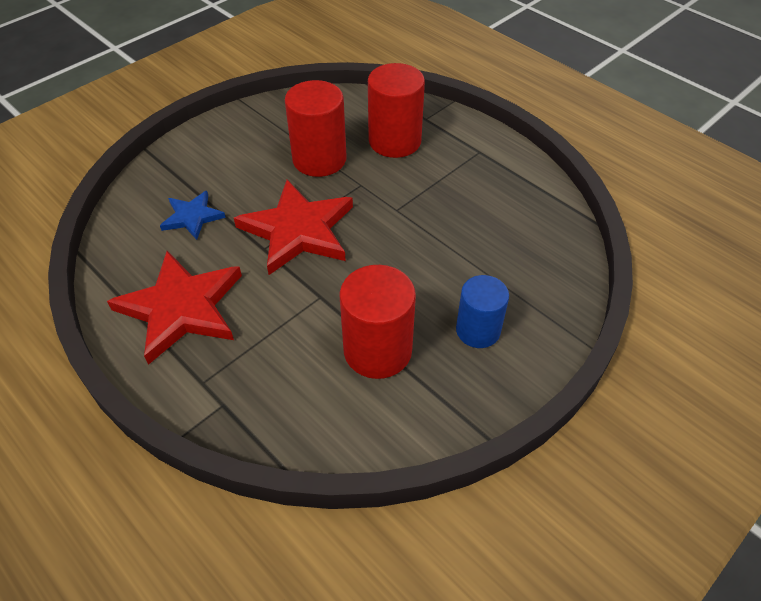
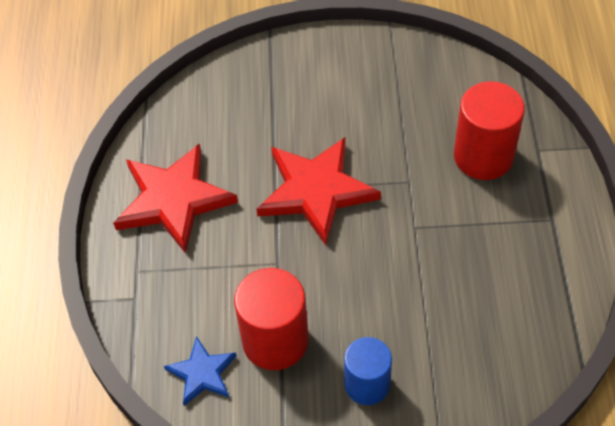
camera: 45 degrees right, 5 degrees up
(192, 217) = (249, 122): blue star -> blue star (202, 373)
(319, 159) = (398, 132): red cylinder -> none

